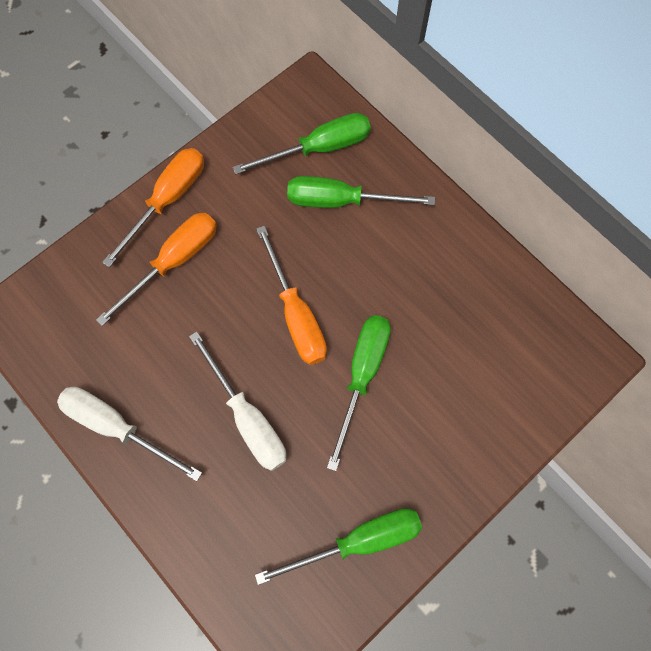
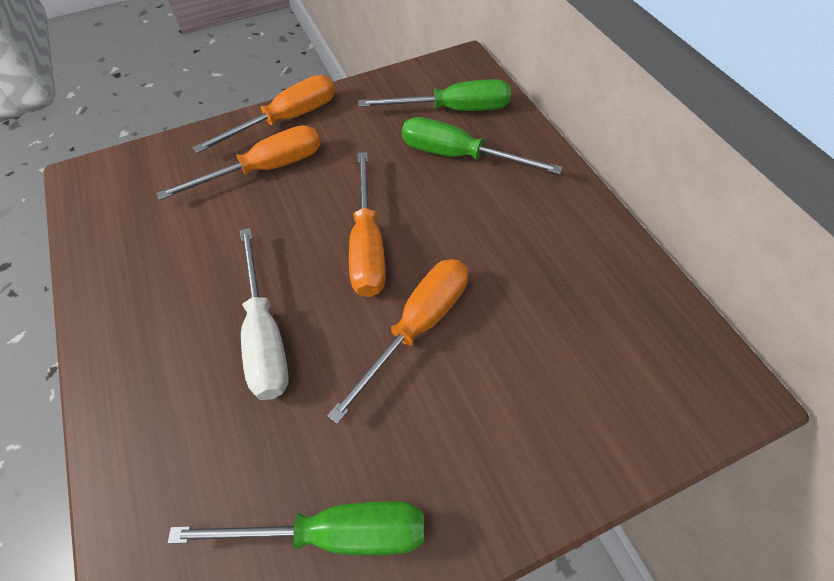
camera: 20 degrees right, 15 degrees down
(117, 427) = (122, 304): white screwdriver -> none
(362, 375) = (417, 327): green screwdriver -> orange screwdriver

